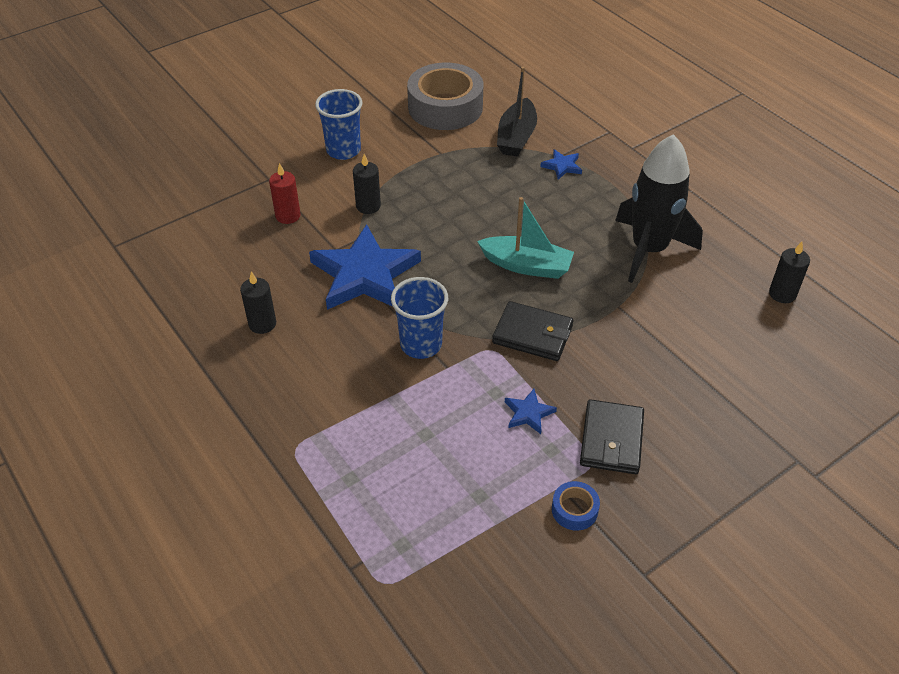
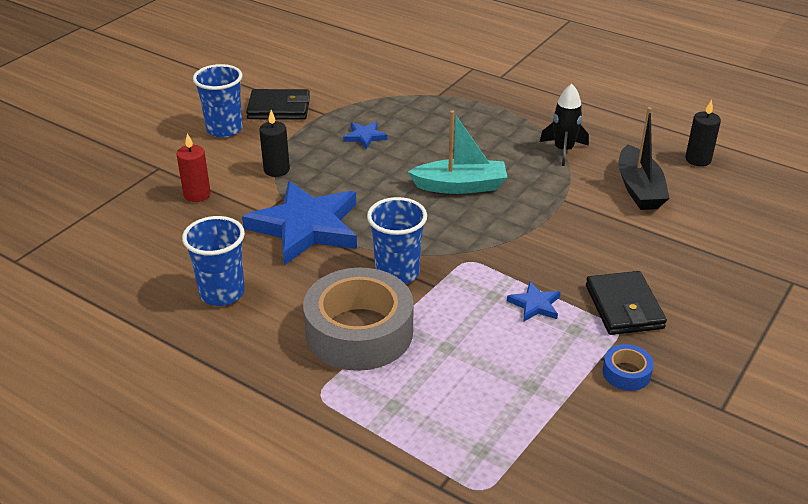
camera: 20 degrees left, 10 degrees down
(262, 324) = (222, 293): black candle -> blue cup
(445, 107) = (307, 76): grey tape -> grey tape (359, 332)
(516, 137) = (389, 88): black boat -> black boat (639, 189)
(532, 334) = (499, 240): black wallet -> black wallet (279, 108)
(562, 166) = (446, 102): blue star -> blue star (365, 137)
(649, 249) = (563, 150): black rocket -> black rocket, size x0.55

